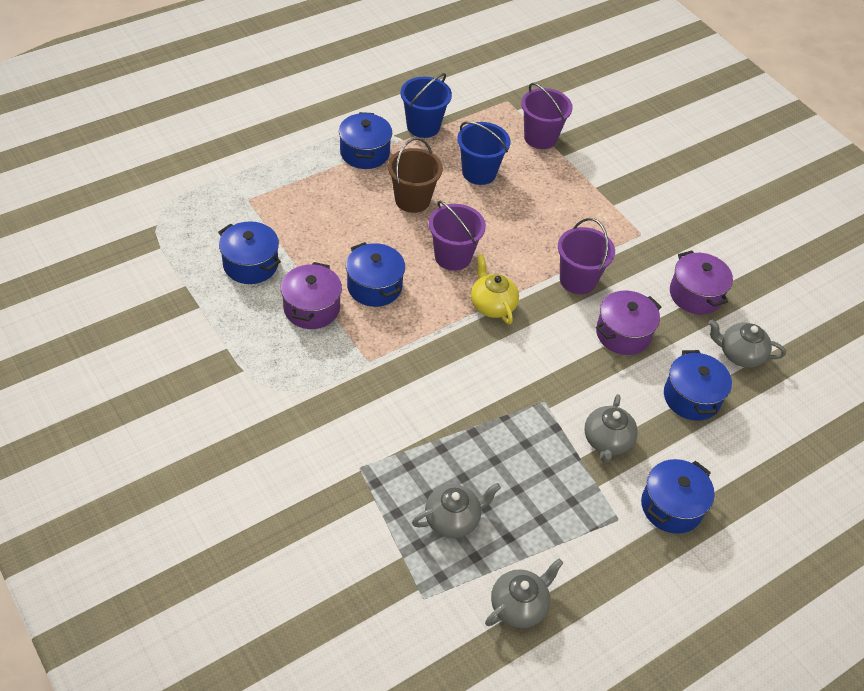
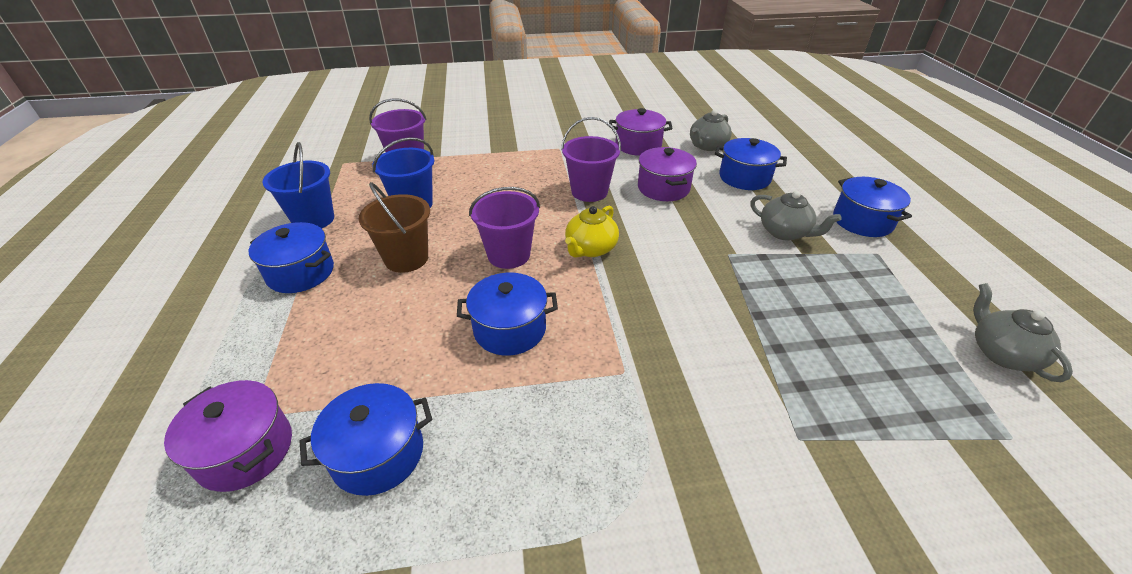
camera: 60 degrees left, 10 degrees down
(311, 308) = (507, 404): purple pot -> purple pot (245, 450)
(453, 519) = (884, 371): grey teapot -> none
(492, 305) = (590, 249): yellow teapot -> yellow teapot turned 60 degrees counterclockwise

